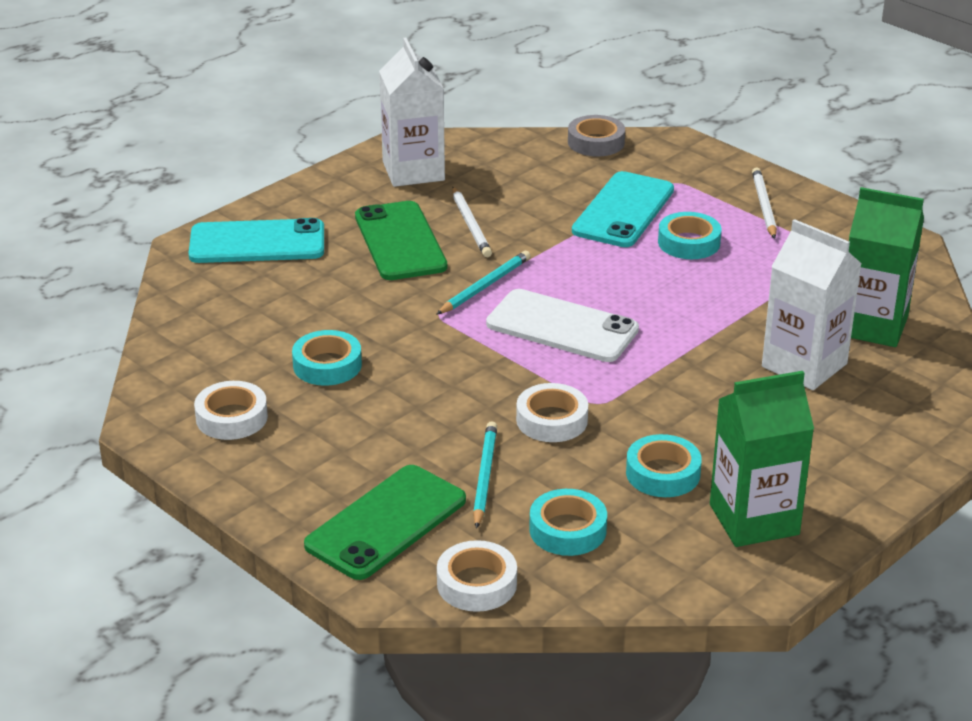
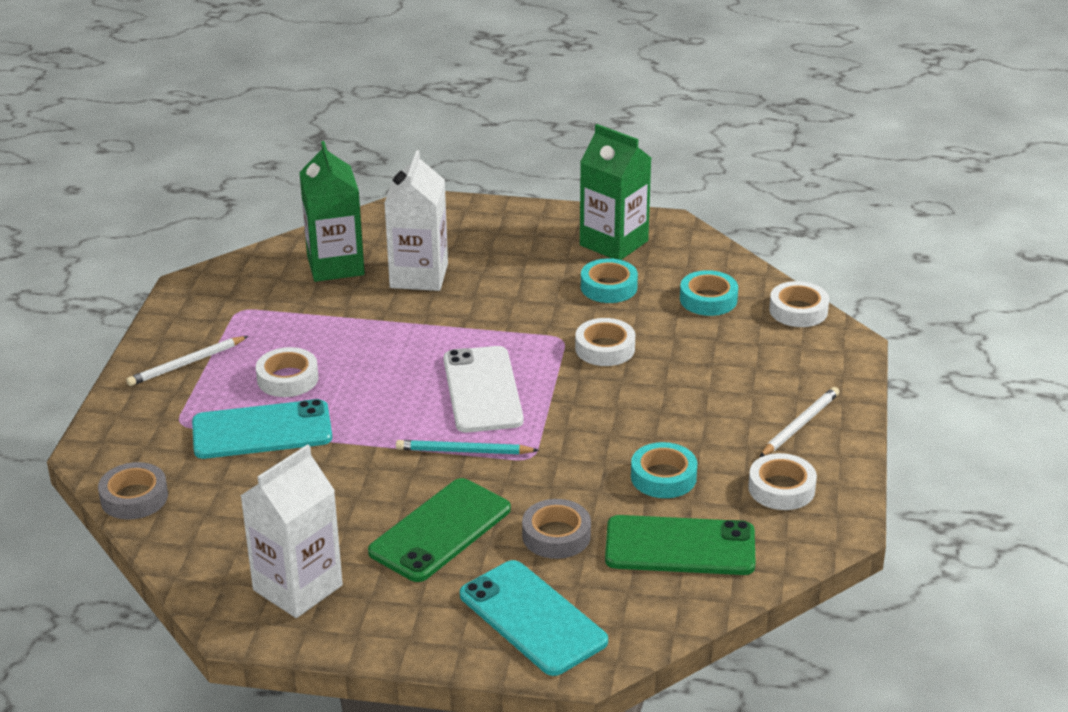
camera: 125 degrees left, 0 degrees up
(327, 286) = (556, 535): none -> grey tape
(386, 522) = (793, 366): green phone -> green phone (680, 547)
(471, 225) = (369, 503): white pencil -> white pencil (799, 425)
(484, 477) = (699, 349): turquoise pencil -> none
(689, 242) = (287, 379): turquoise tape -> white tape

